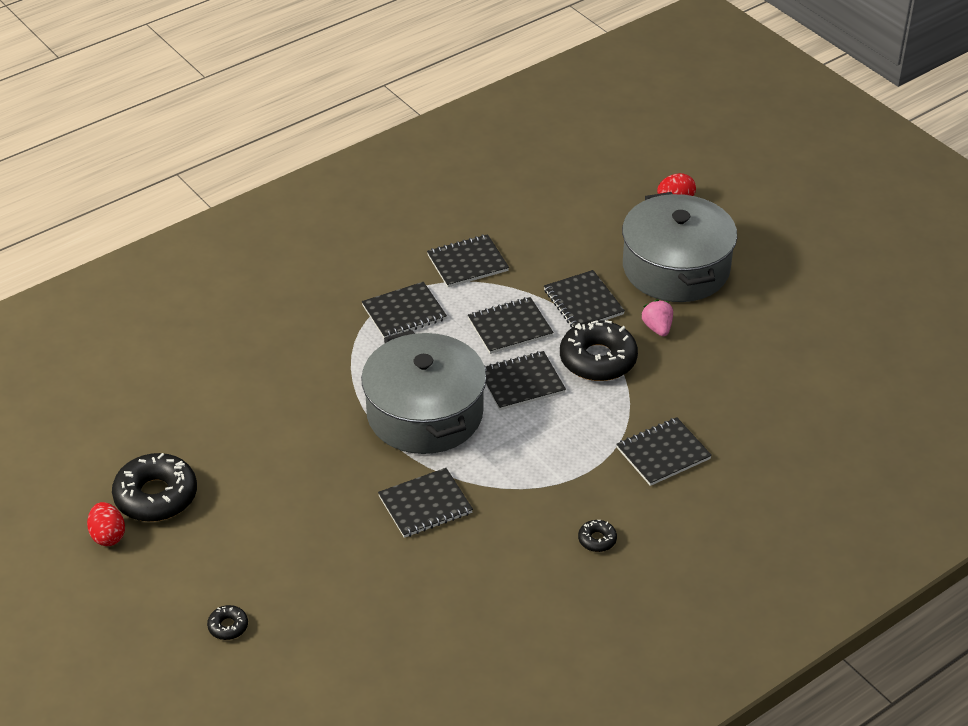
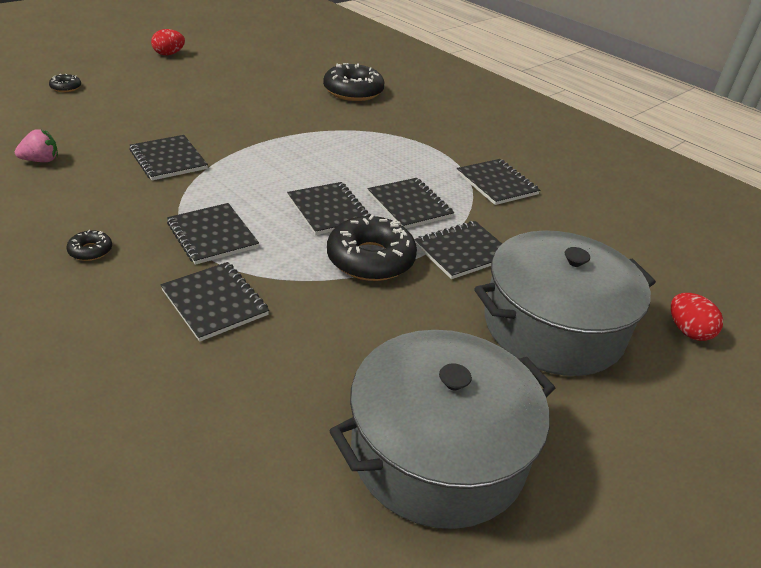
camera: 80 degrees right, 5 degrees down
(156, 496) = (203, 66): black donut -> black donut (353, 91)
(404, 313) = (415, 152): black notebook -> black notebook (212, 235)
(424, 413) = (284, 160): grey pot -> grey pot (438, 451)
(657, 328) = (434, 306): pink strawberry -> pink strawberry (41, 160)

